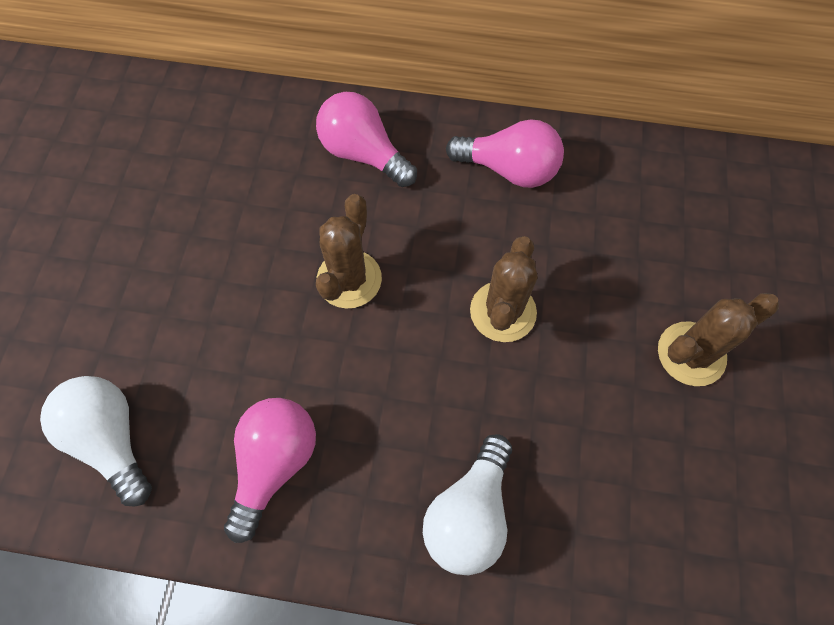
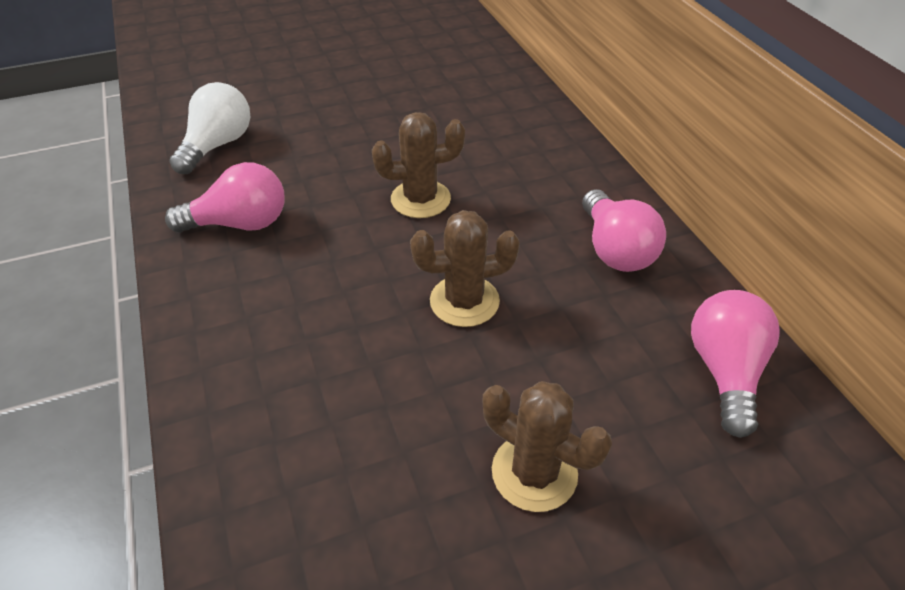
camera: 60 degrees right, 20 degrees down
(363, 154) = (541, 161): pink light bulb -> pink light bulb (724, 371)
(469, 513) = (254, 353): white light bulb -> none

